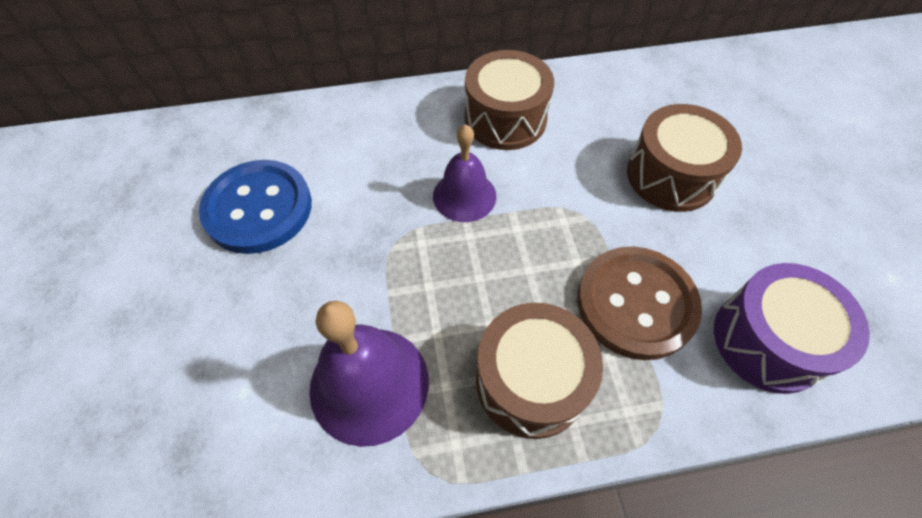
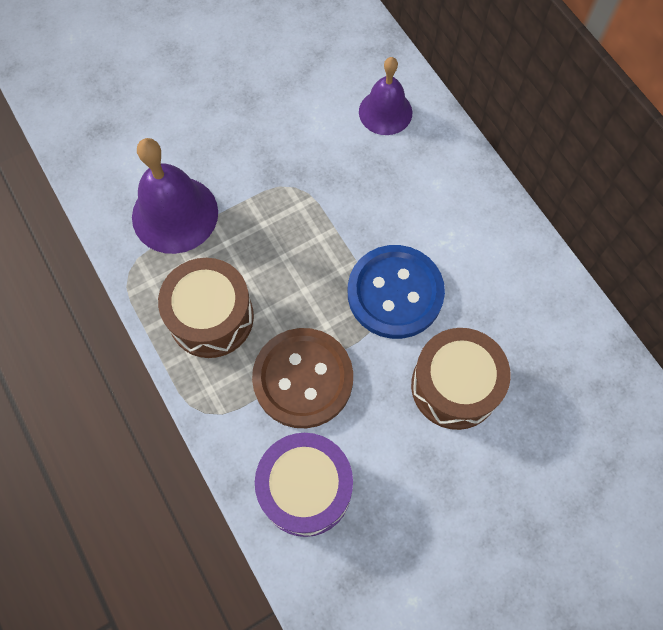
camera: 70 degrees right, 10 degrees up
(258, 208) = (287, 82): blue button -> blue button (395, 293)
(464, 196) = (358, 221): purple bell -> purple bell (385, 112)
(505, 119) = (461, 226): brown drum -> none

